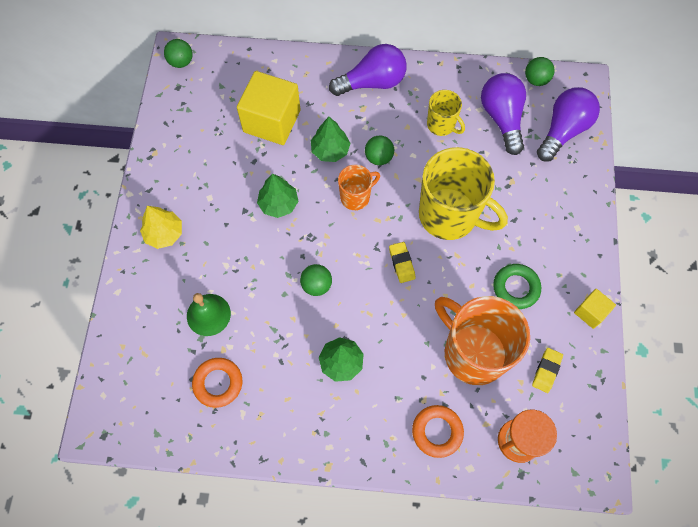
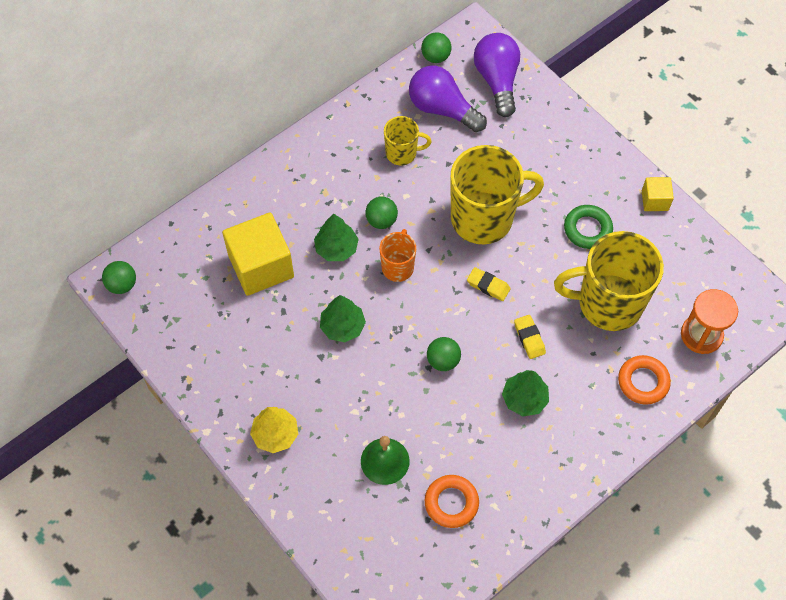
camera: 45 degrees left, 5 degrees down
(372, 82) = (309, 164): purple light bulb -> none
(473, 353) = (608, 303): orange mug -> yellow mug
(546, 371) = (669, 269): yellow eraser -> yellow eraser (529, 338)

